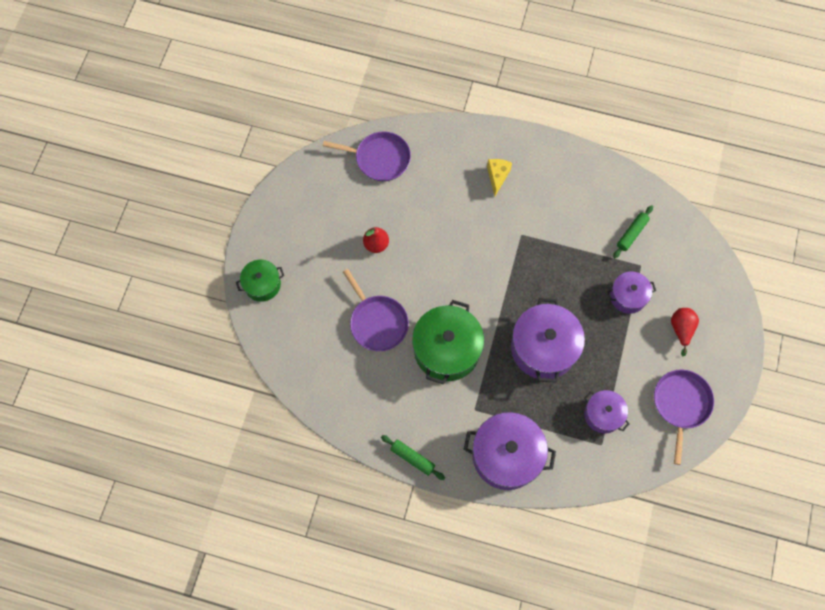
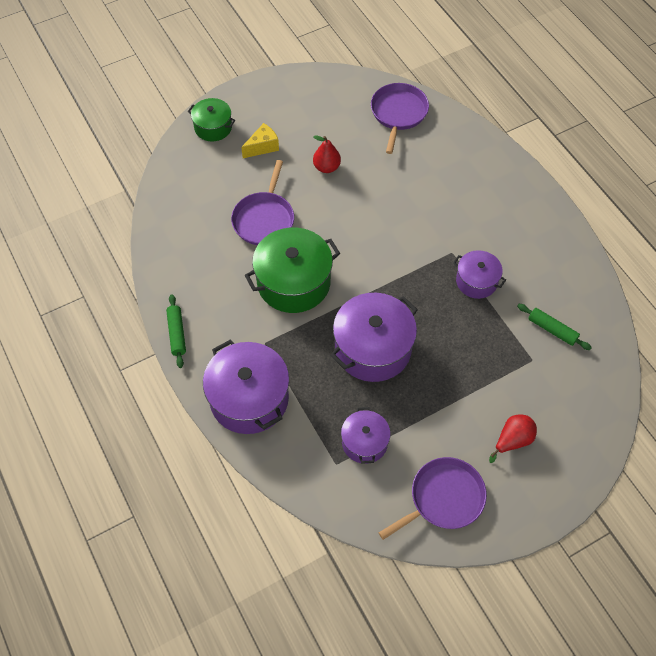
camera: 45 degrees right, 10 degrees down
(379, 158) = (398, 113): purple pan -> purple pan turned 135 degrees counterclockwise
(497, 177) = (480, 197): yellow cheese -> yellow cheese (262, 147)
(628, 296) = (492, 373): purple pot -> purple pot (476, 281)
(632, 234) = (552, 330): green rolling pin -> green rolling pin turned 45 degrees clockwise

